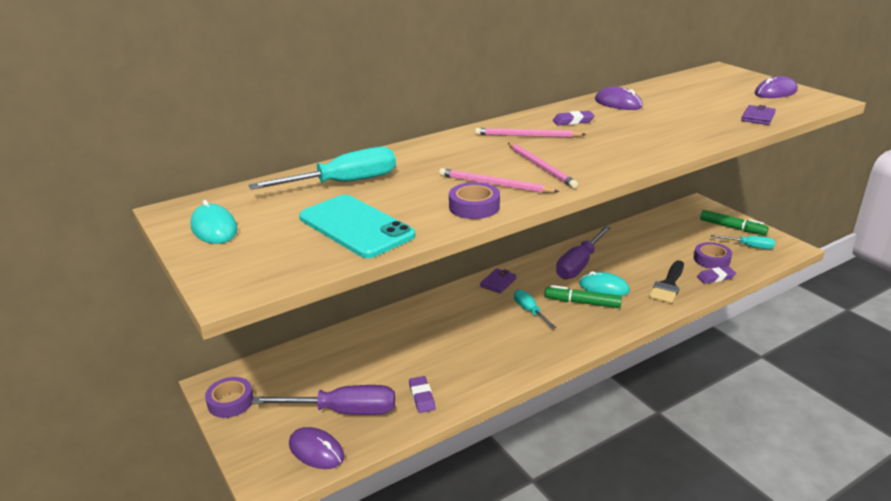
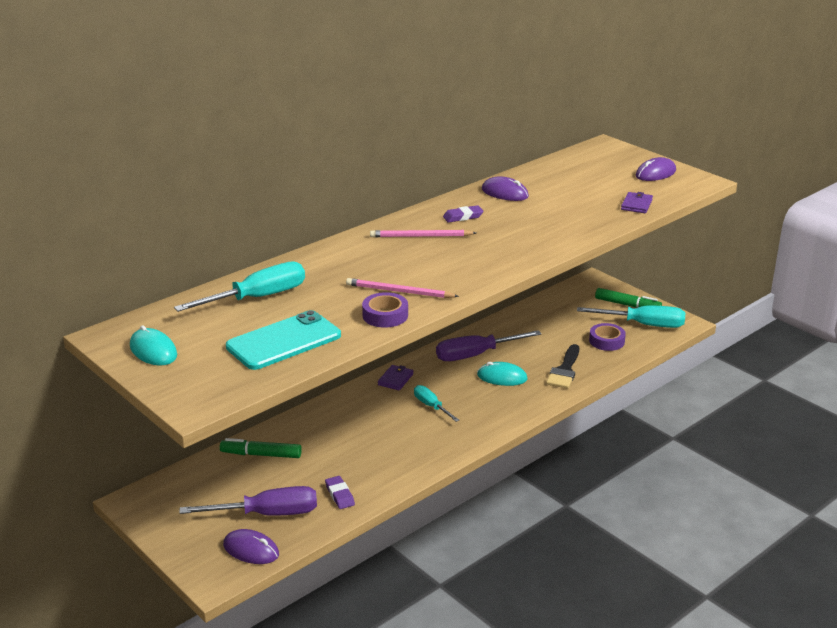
camera: 10 degrees left, 0 degrees up
(230, 402) = (153, 515): purple tape -> none
(356, 226) = (284, 341): turquoise phone -> turquoise phone turned 75 degrees counterclockwise
(541, 167) = (439, 271): pink pencil -> none
(579, 265) = (475, 355): purple screwdriver -> purple screwdriver turned 45 degrees clockwise
(582, 303) = (482, 394): green marker -> green marker (261, 454)
(715, 277) = (610, 359): purple eraser -> none
(749, 246) = (643, 324): turquoise screwdriver -> turquoise screwdriver, size x1.75

